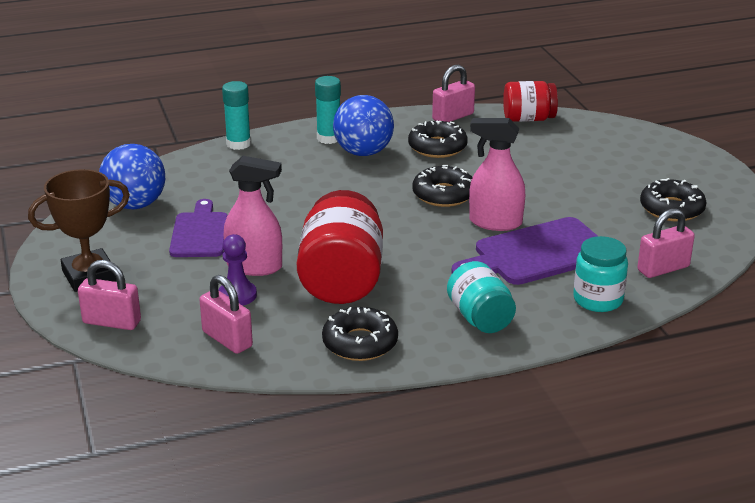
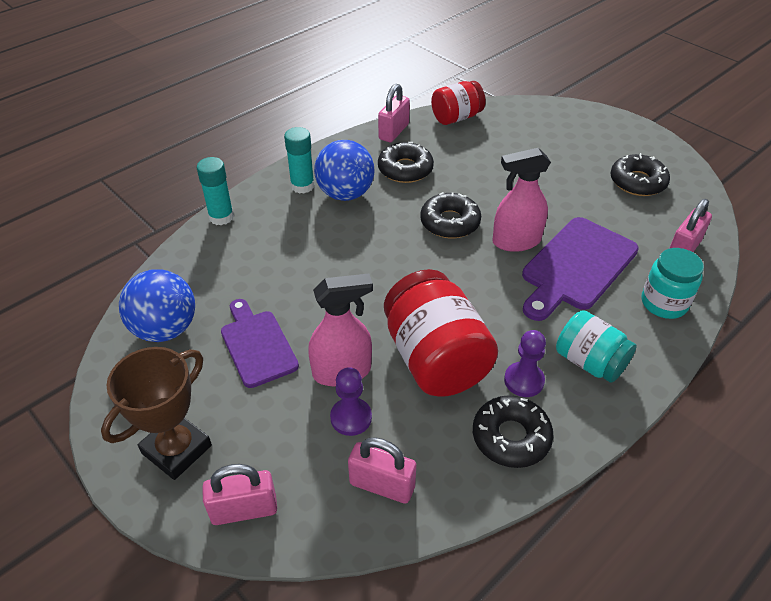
camera: 25 degrees left, 15 degrees up
(406, 313) = (524, 380): none -> purple pawn

